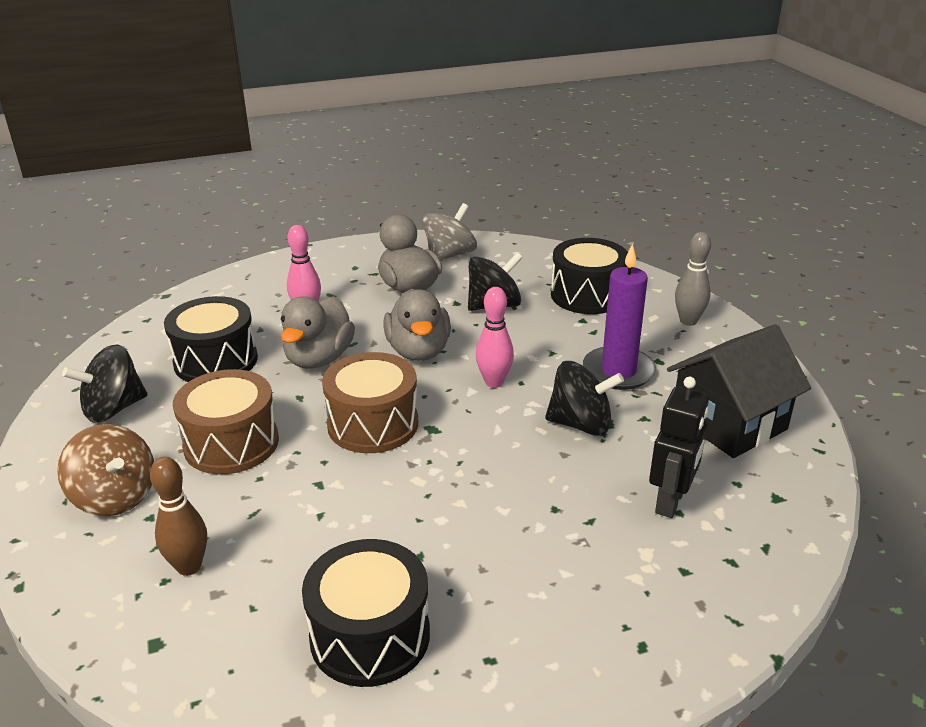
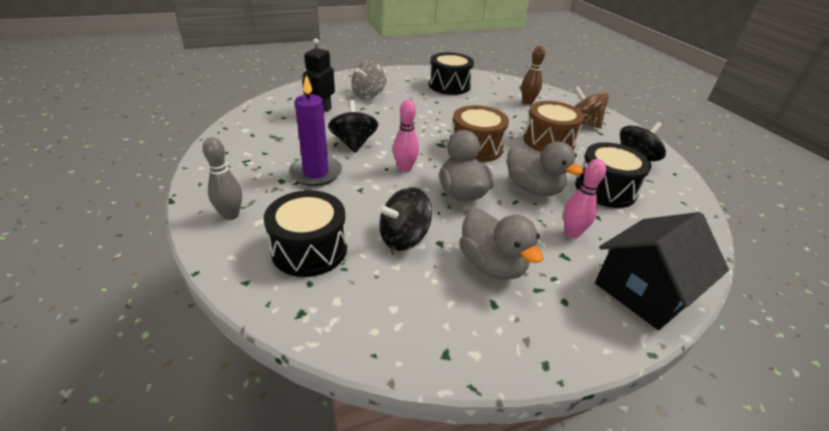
camera: 175 degrees right, 5 degrees up
(319, 359) = (533, 189): grey duck -> grey duck turned 120 degrees clockwise
(449, 255) = (459, 324): grey spinning top -> grey spinning top (369, 94)
(580, 424) = (354, 143): black spinning top -> black spinning top turned 75 degrees clockwise
(729, 422) = (264, 141): black house -> black house (643, 291)

